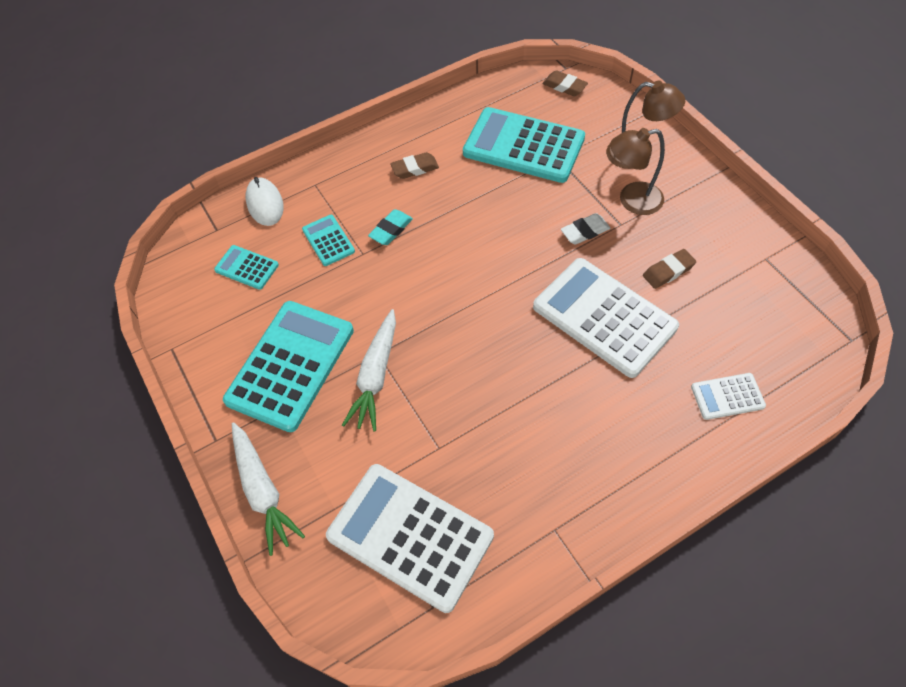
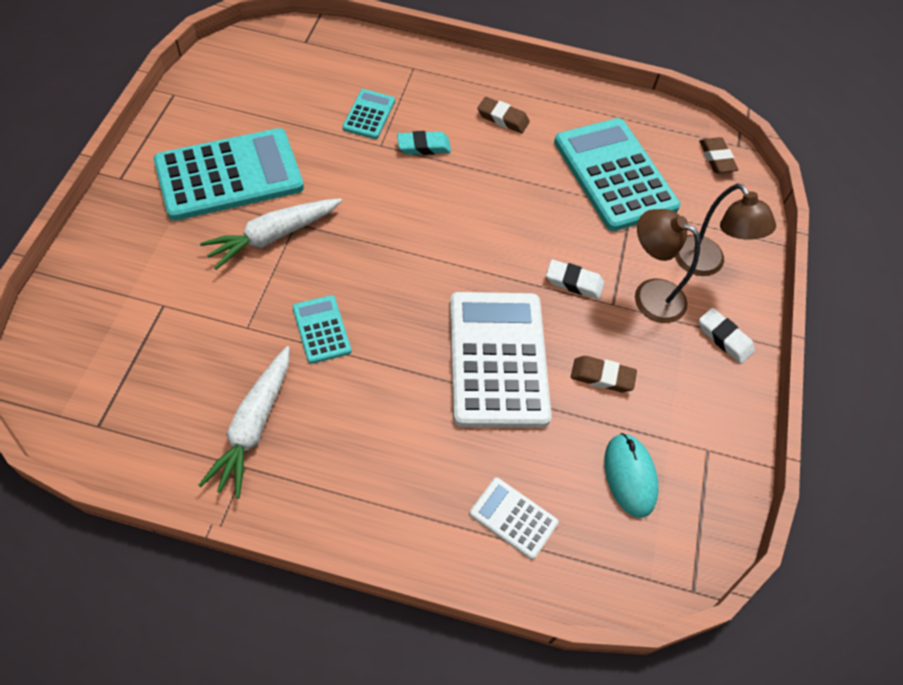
camera: 35 degrees right, 0 degrees up
(247, 267) = (290, 84): turquoise calculator -> turquoise calculator (321, 329)
(263, 491) = (102, 239): white carrot -> white carrot (253, 426)
(265, 204) = (360, 52): white mouse -> none
(410, 536) = (147, 364): white calculator -> none
(697, 189) = (724, 338): none -> white eraser
(750, 312) = (629, 476): none -> turquoise mouse

